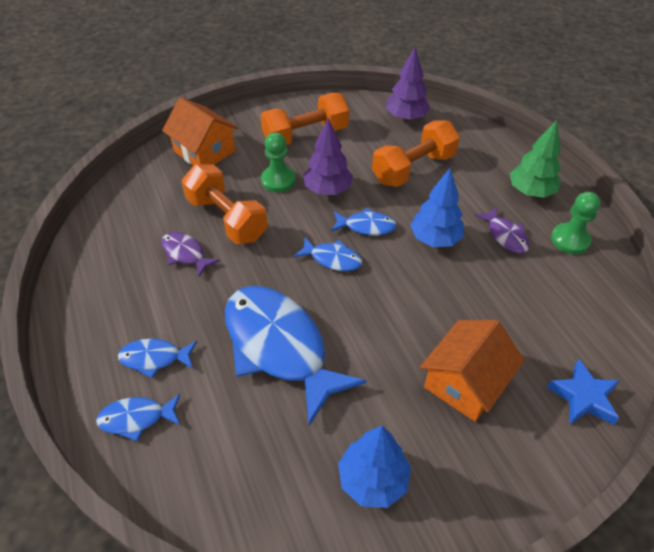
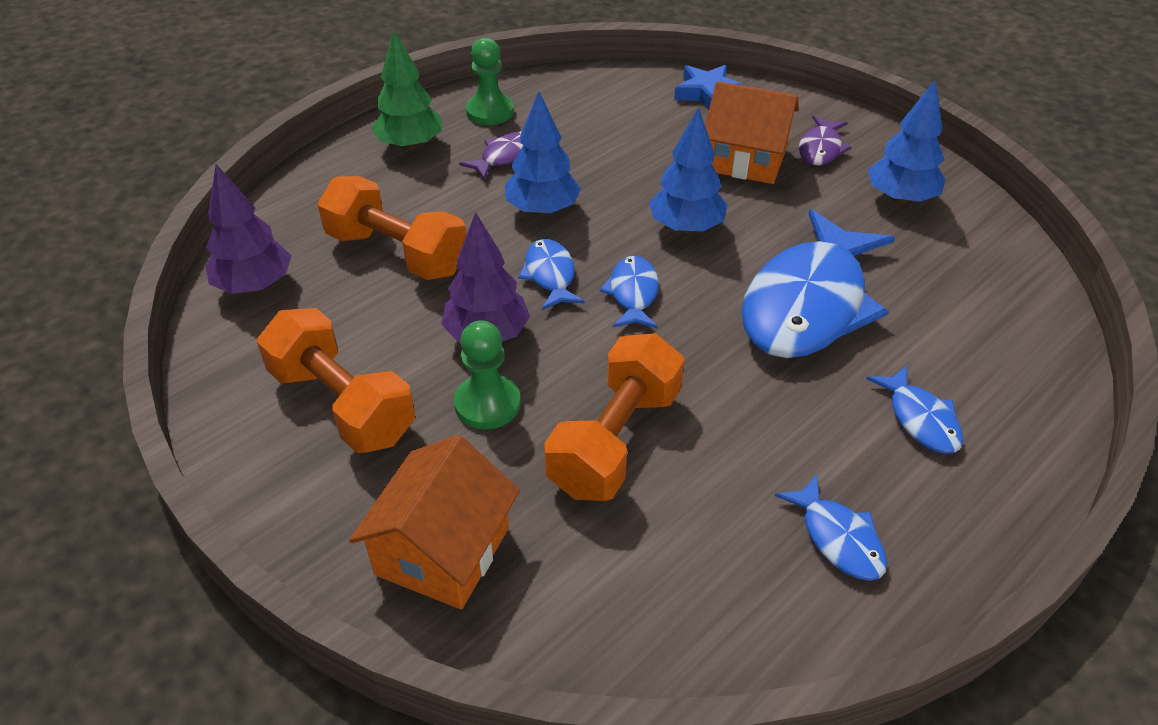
camera: 110 degrees left, 5 degrees down
(136, 418) = (1007, 399): blue fish -> blue fish (838, 538)
(185, 254) = (722, 465): purple fish -> purple fish (820, 149)
(388, 309) = (686, 227): none -> blue tree

